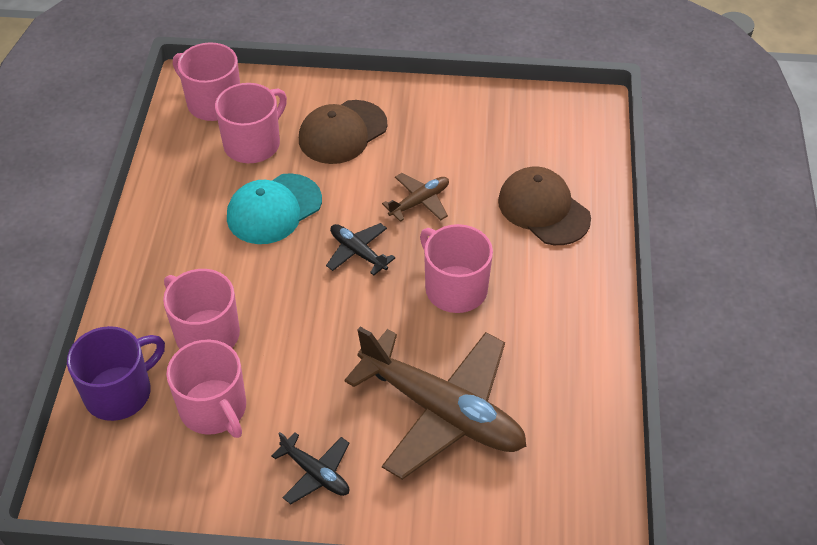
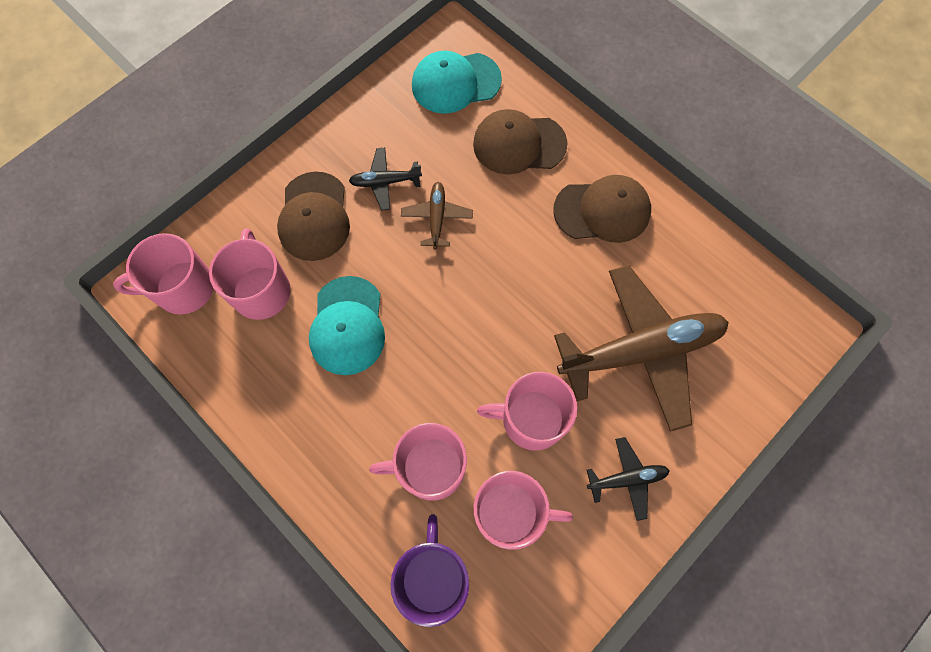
camera: 50 degrees left, 20 degrees up
(358, 252) = (447, 297): black plane -> black plane (385, 182)
(454, 288) = (539, 258): pink mug -> pink mug (531, 419)
(545, 303) = (602, 211): none -> brown cap
(552, 136) = (455, 83): none -> turquoise cap

